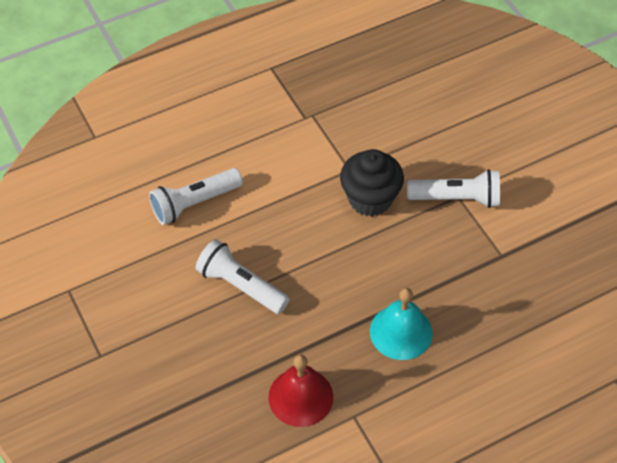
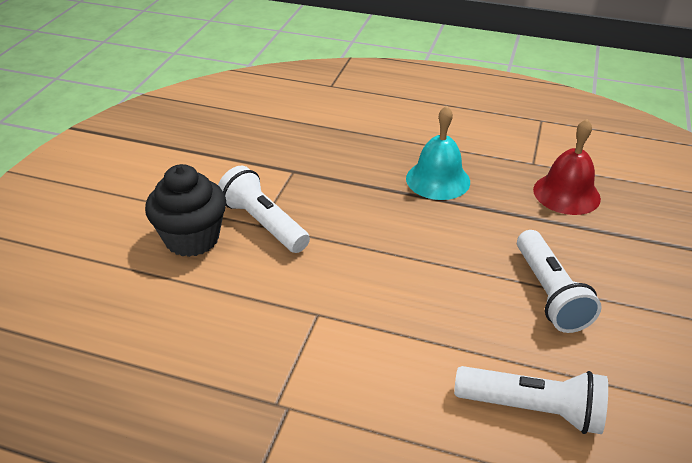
camera: 135 degrees left, 15 degrees down
(370, 199) = (336, 275): black cupcake -> black cupcake (192, 239)

